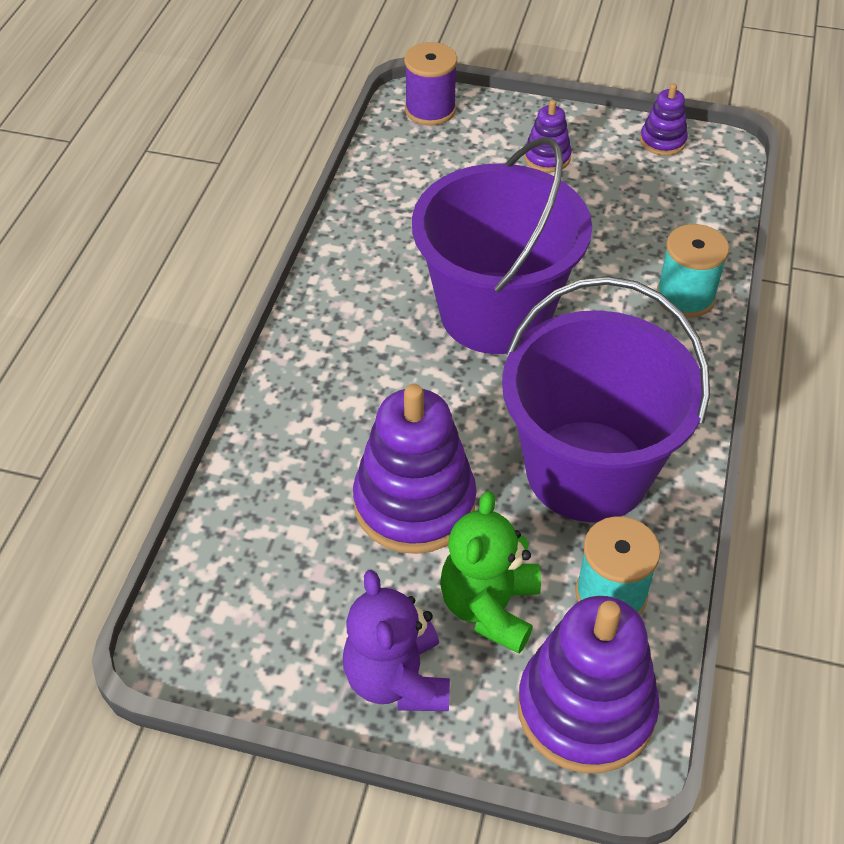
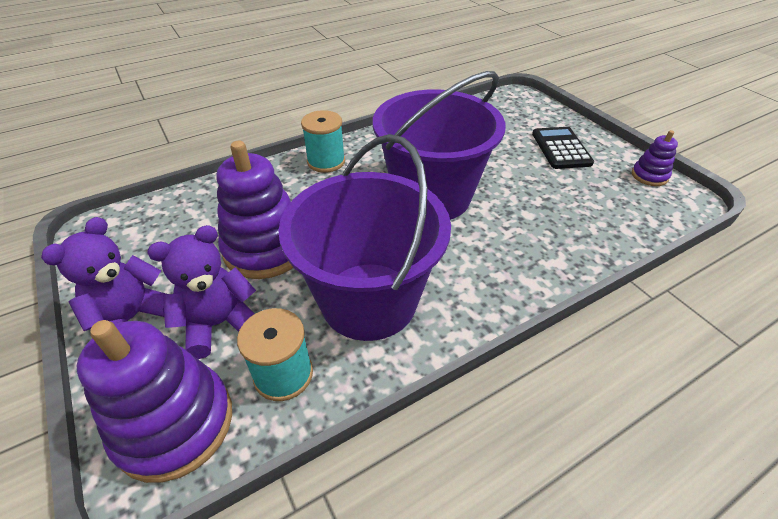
camera: 45 degrees right, 5 degrees down
(430, 110) = (523, 102): purple spool -> none
(489, 607) = (219, 324): green teddy bear -> purple teddy bear
(547, 157) = (561, 148): purple stacking toy -> black calculator
(685, 297) = (558, 256): turquoise spool -> turquoise spool (326, 161)

